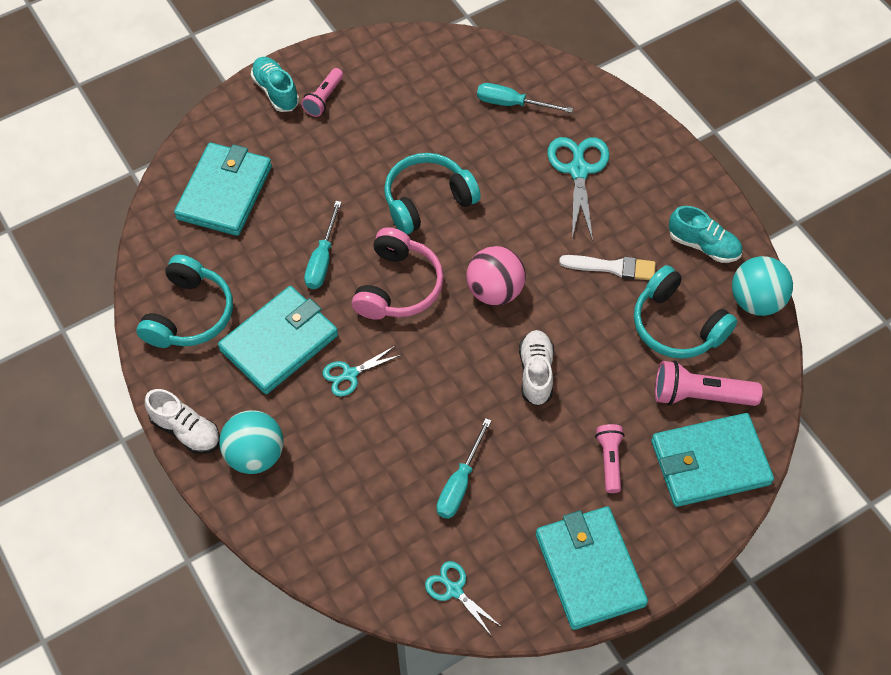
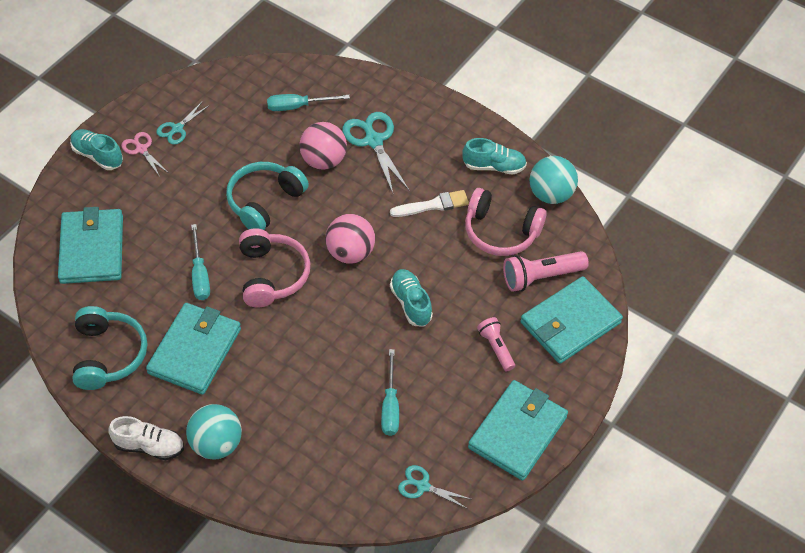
camera: 25 degrees left, 5 degrees down
(324, 99) = (141, 149): pink flashlight -> pink scissors
(349, 374) = (264, 355): turquoise scissors -> turquoise scissors (177, 129)
(512, 175) = (323, 160): none -> pink ball
(536, 373) = (411, 303): white shoe -> turquoise shoe
(589, 569) = (517, 432): turquoise wallet -> turquoise wallet turned 75 degrees clockwise
(676, 325) = (500, 232): turquoise headphones -> pink headphones

